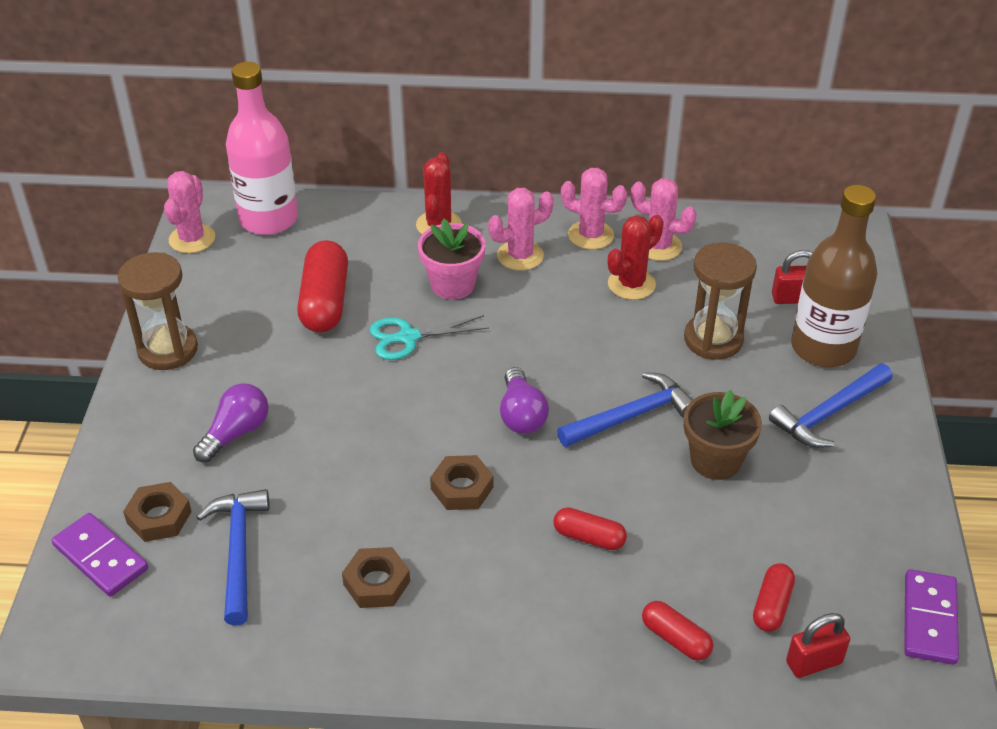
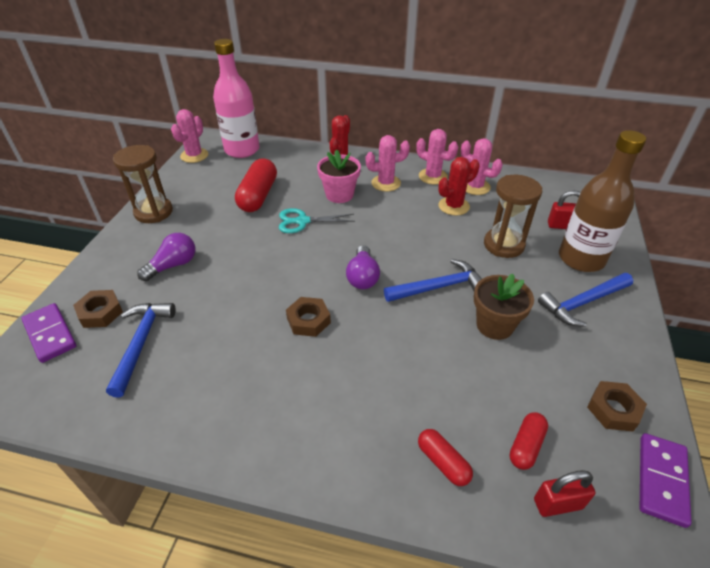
camera: 10 degrees right, 0 degrees up
(377, 583) = (227, 380): brown nut -> brown nut (613, 409)
(589, 537) = (390, 369): red capsule -> none

